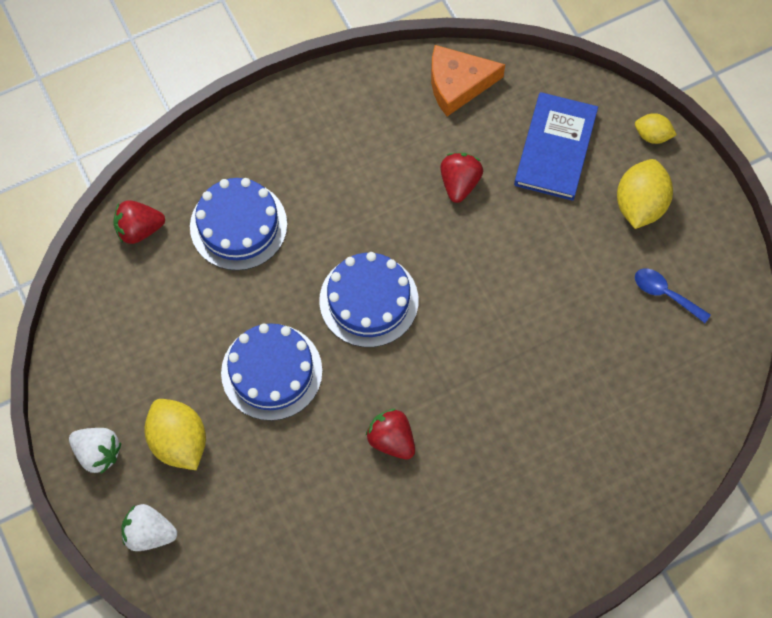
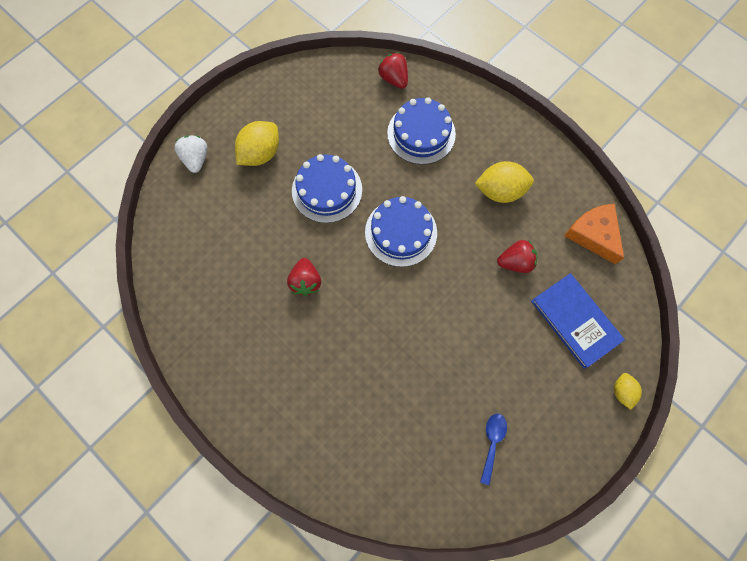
camera: 70 degrees right, 5 degrees up
(98, 453) = (238, 112): white strawberry -> none
(391, 440) = (306, 281): red strawberry -> red strawberry turned 150 degrees clockwise
(555, 148) = (575, 321): blue book -> blue book turned 60 degrees clockwise
(640, 205) = (558, 400): yellow lemon -> yellow lemon (500, 191)

